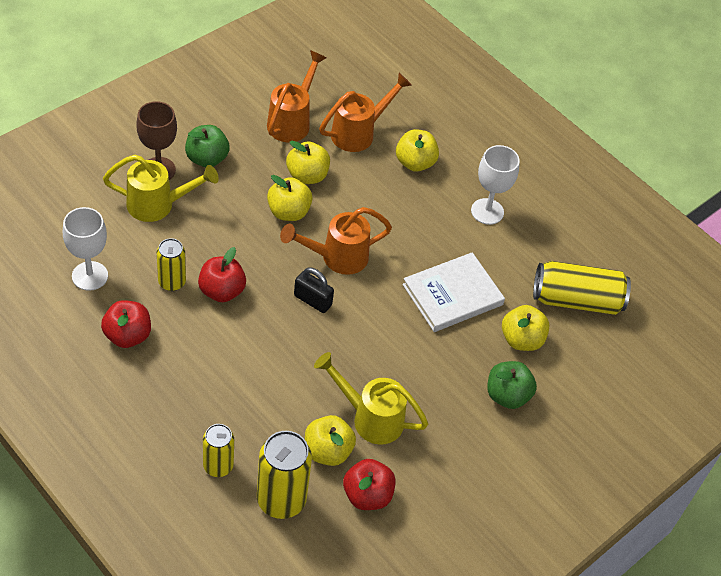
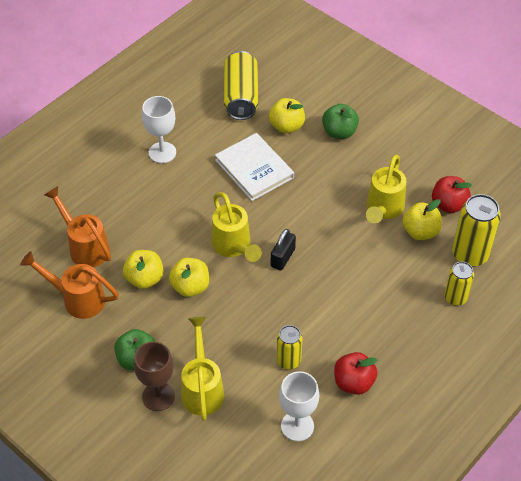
camera: 90 degrees left, 0 degrees up
(222, 291) = (289, 322): red apple -> none
(336, 258) = (234, 247): orange watering can -> yellow watering can
(415, 163) = (115, 203): yellow apple -> none

